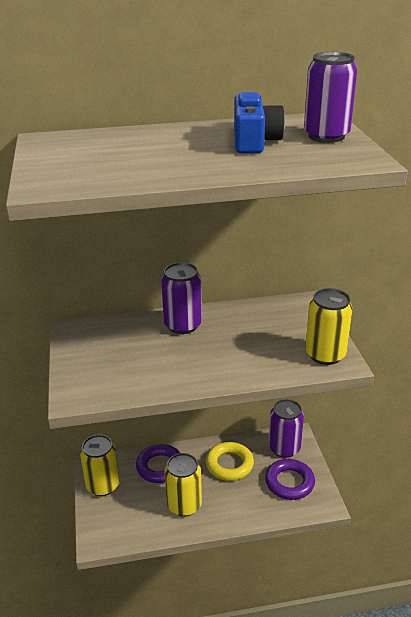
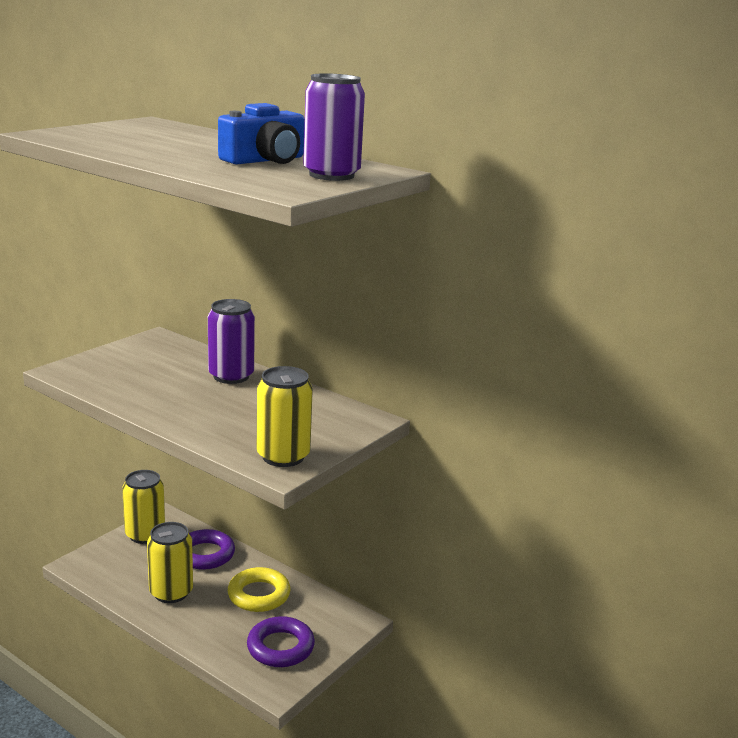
camera: 45 degrees right, 10 degrees down
(284, 448) = (328, 621): purple can -> none

